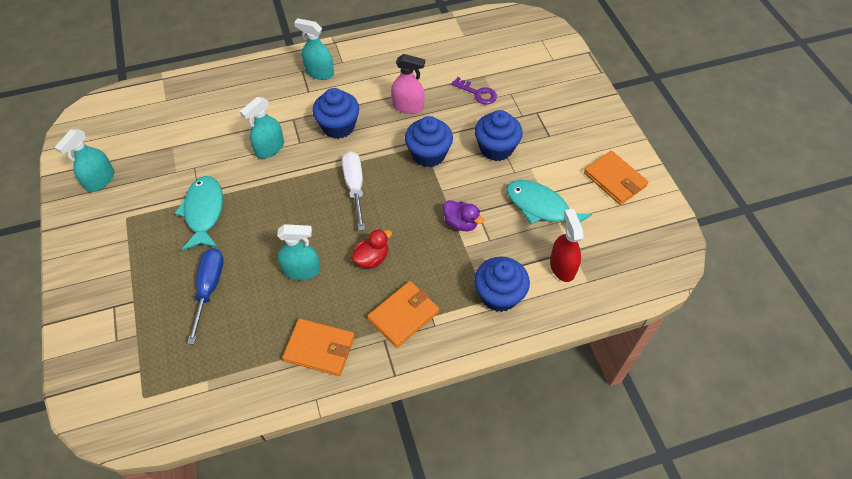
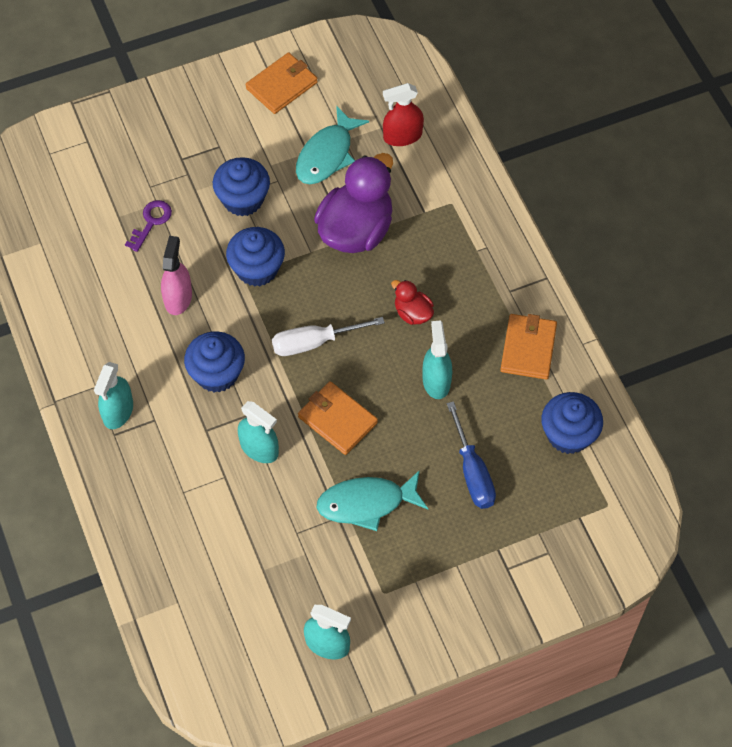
camera: 95 degrees left, 5 degrees up
(209, 289) = (472, 471): blue screwdriver -> blue screwdriver turned 105 degrees counterclockwise
(403, 315) = (479, 275): orange wallet -> orange wallet (337, 420)
(461, 223) = (356, 230): purple duck -> purple duck, size x2.12
(499, 295) = (444, 191): blue cupcake -> blue cupcake (568, 434)

